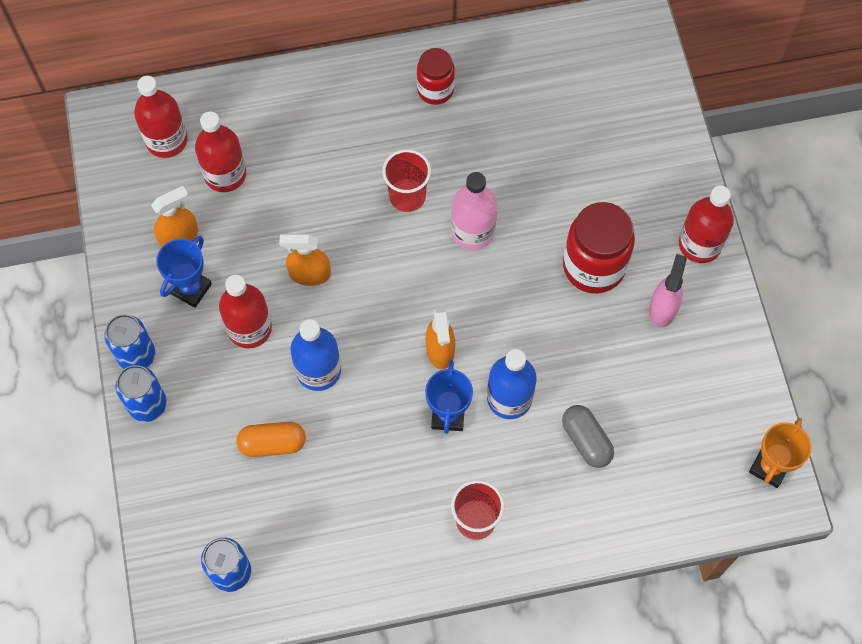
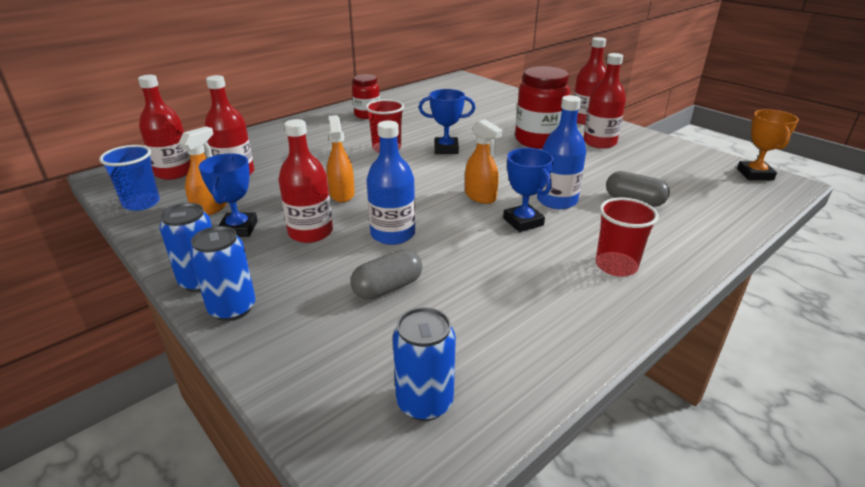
camera: 30 degrees left, 35 degrees down
(121, 194) = (141, 203): none -> blue cup
(272, 443) = (388, 288): orange capsule -> grey capsule
(309, 274) = (342, 194): orange spray bottle -> orange spray bottle turned 105 degrees clockwise
(472, 231) = (446, 149): pink bottle -> blue trophy
(663, 309) = (599, 142): pink spray bottle -> red bottle

